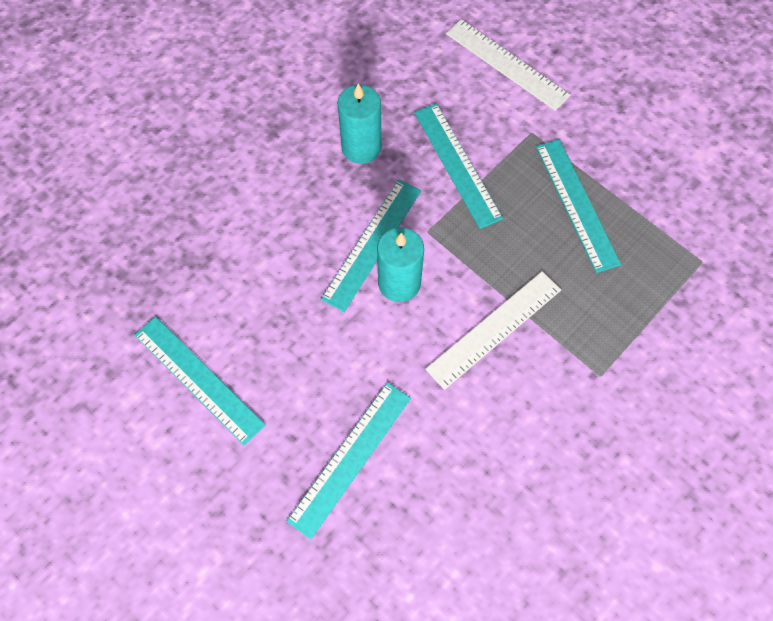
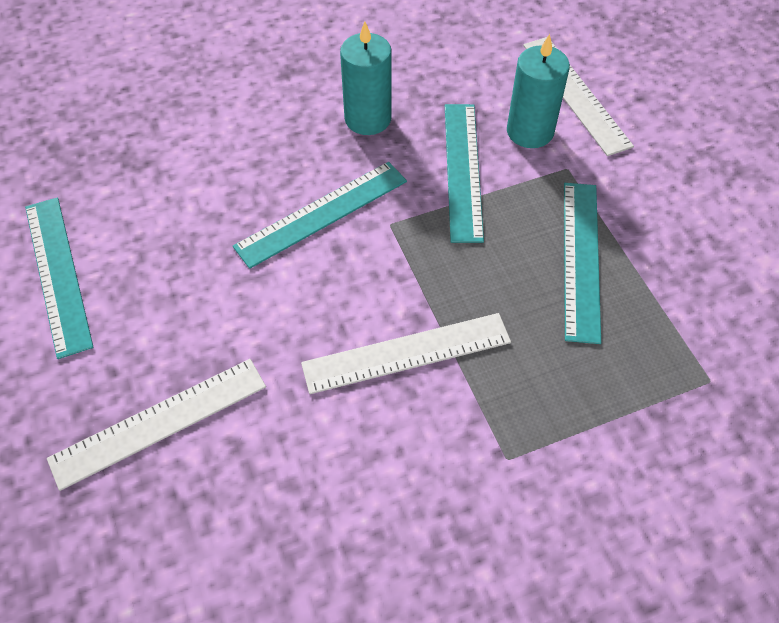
camera: 25 degrees right, 10 degrees down
(350, 458) = (159, 422): turquoise ruler -> white ruler
(399, 283) = (327, 263): turquoise candle -> turquoise candle (530, 131)

